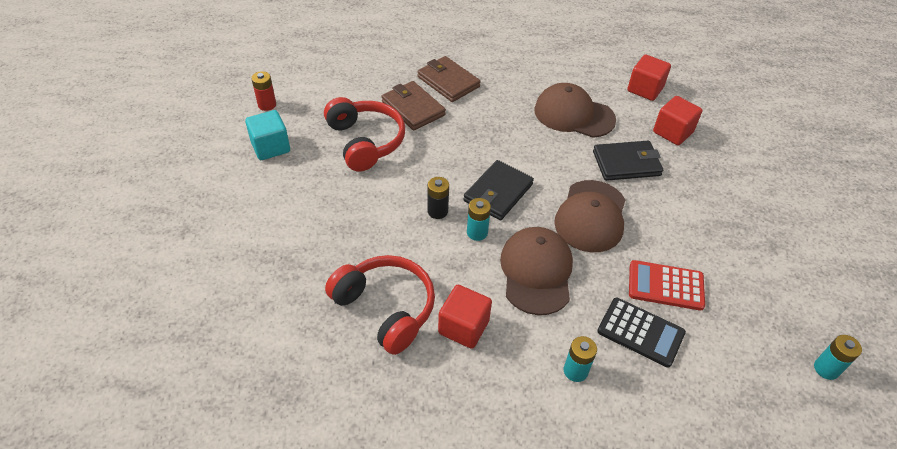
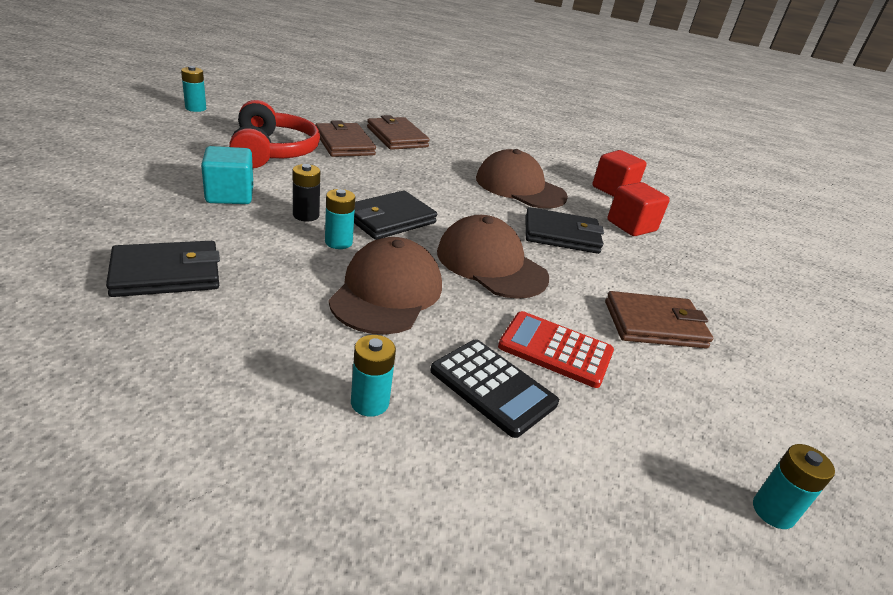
camera: 10 degrees right, 15 degrees down
(267, 105) = (195, 108): red battery -> turquoise battery
(270, 147) = (169, 132): turquoise cube -> turquoise cube (230, 195)
(386, 308) = (166, 274): red headphones -> black wallet
(463, 327) = (249, 316): red cube -> none
(591, 216) = (491, 264): brown cap -> brown cap turned 105 degrees clockwise
(720, 238) = (654, 325): none -> brown wallet

